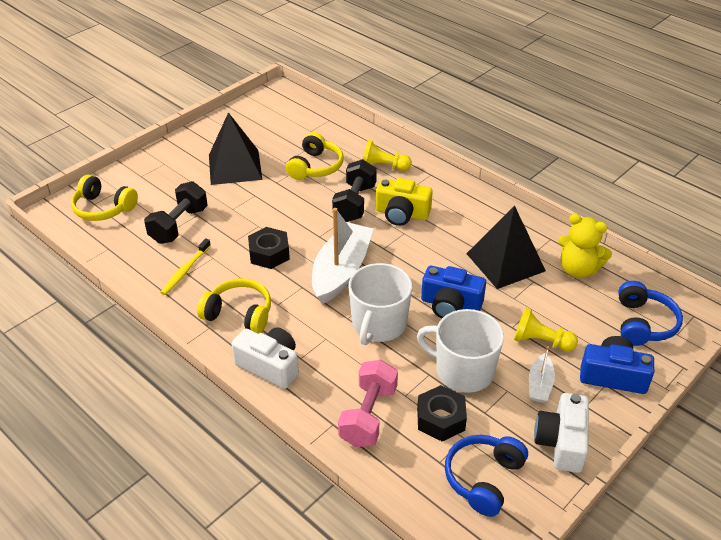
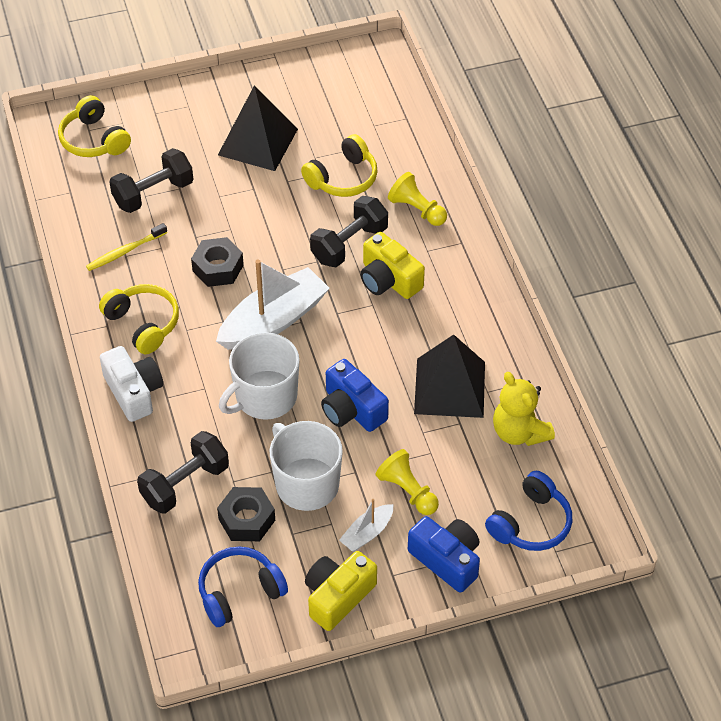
camera: 30 degrees right, 10 degrees up
(368, 415) = (185, 484): pink dumbbell -> black dumbbell
(561, 442) = (338, 596): white camera -> yellow camera

